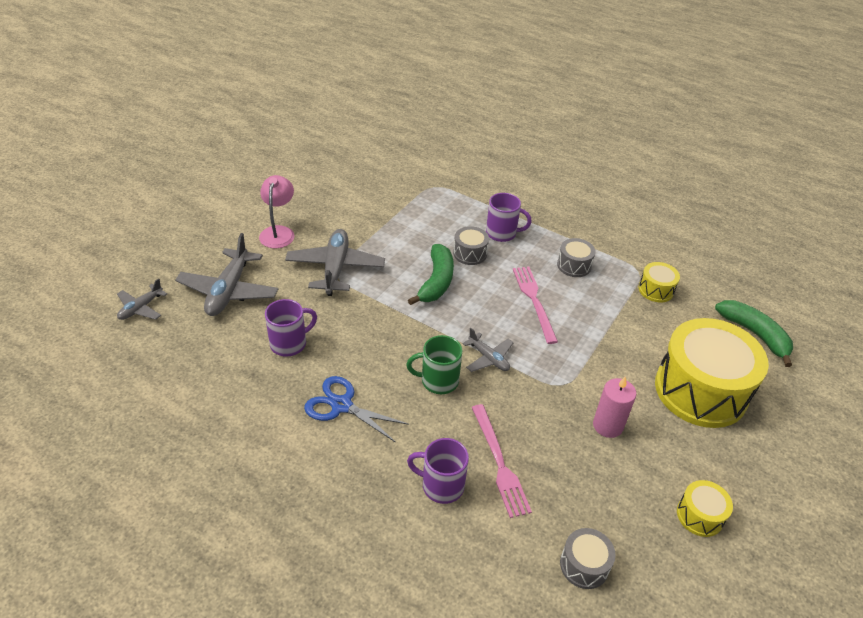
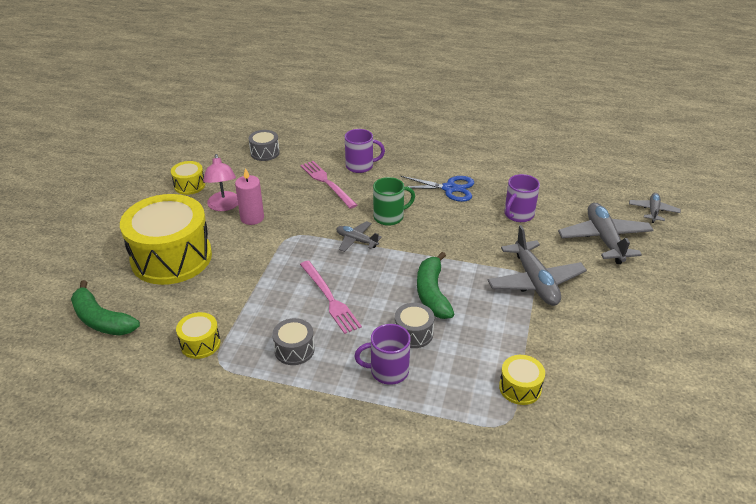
camera: 165 degrees right, 5 degrees down
(278, 232) = (622, 304): pink lamp -> pink lamp (224, 206)
(410, 201) = (520, 388): none -> yellow drum

